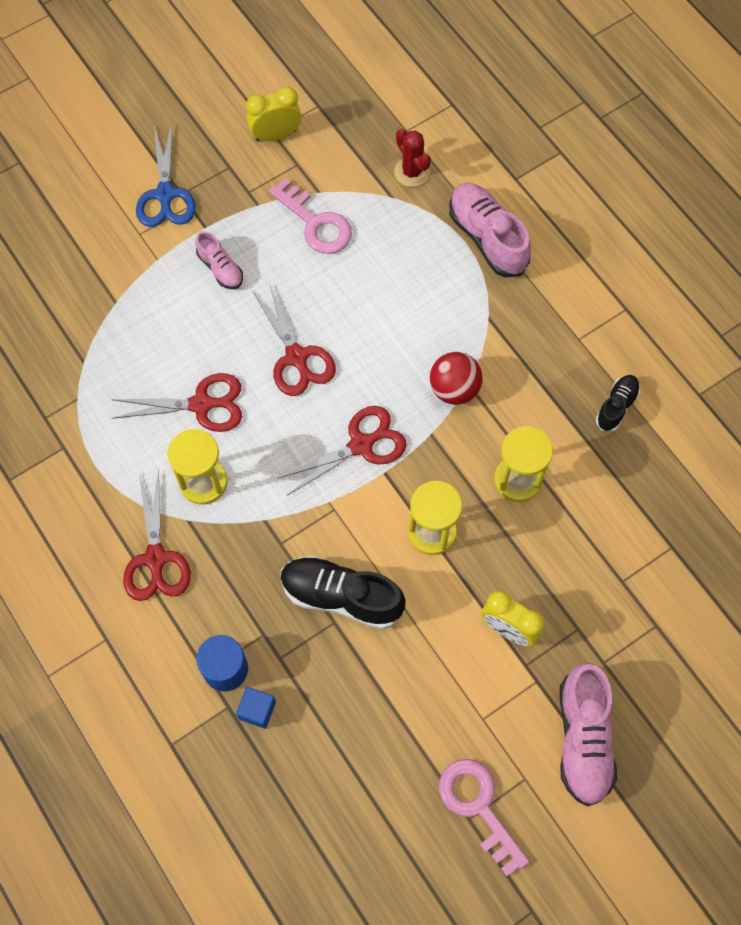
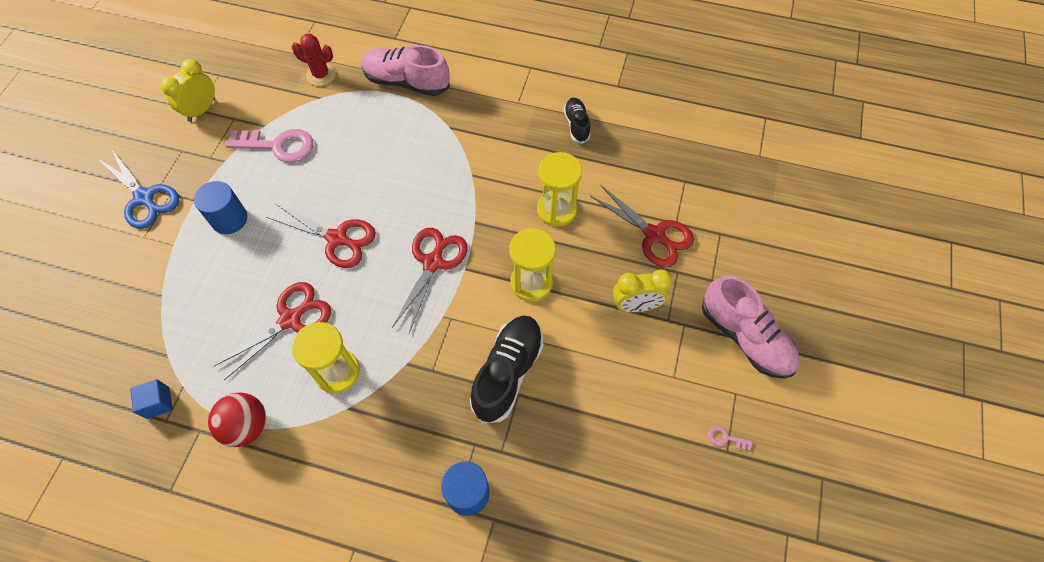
camera: 40 degrees left, 5 degrees down
(156, 558) = (345, 455): red scissors -> red scissors (654, 235)
(220, 268) = (229, 219): pink shoe -> blue cylinder
(257, 710) = (517, 503): blue cube -> blue cube (158, 403)
(341, 596) = (508, 373): black shoe -> black shoe turned 135 degrees clockwise
(454, 389) = (465, 184): red ball -> red ball (247, 426)
(478, 807) = (725, 438): pink key -> pink key, size x0.41

